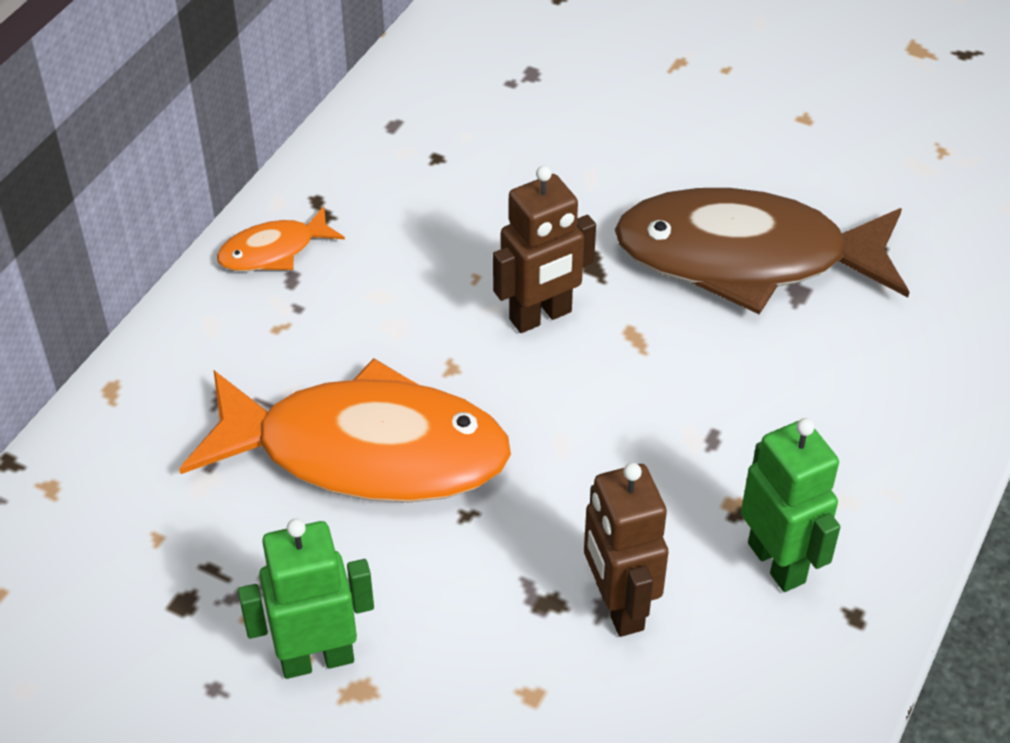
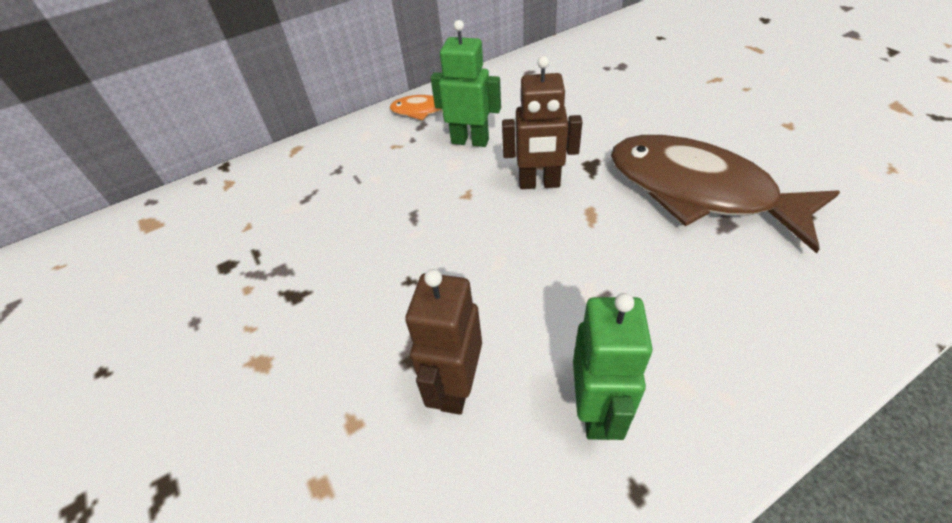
camera: 35 degrees right, 0 degrees up
(316, 659) = (256, 330): green robot -> green robot (470, 141)
(366, 451) = (384, 222): orange fish -> none

